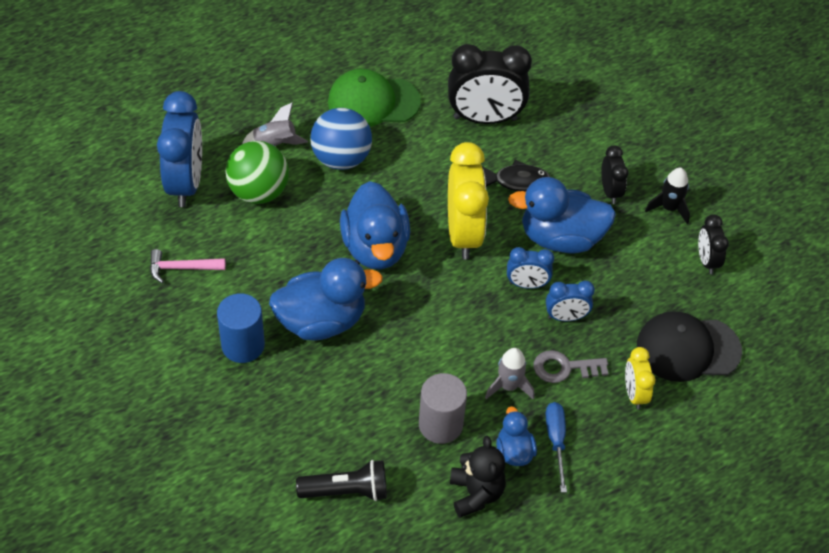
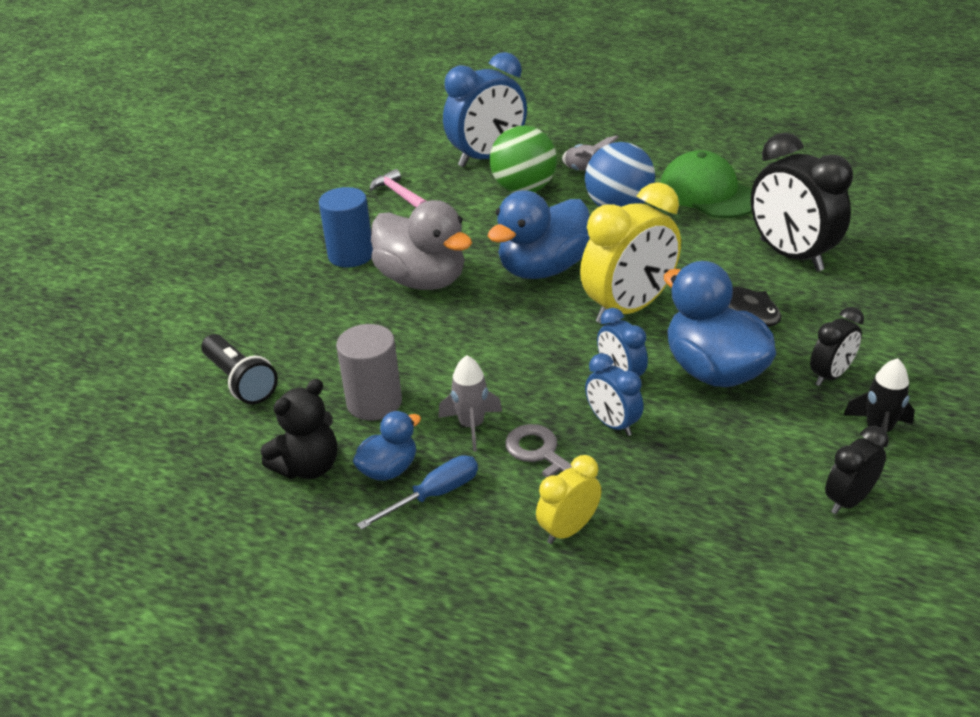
camera: 60 degrees right, 15 degrees down
(321, 321) = (422, 280): blue duck -> grey duck
(687, 348) = (691, 546): black cap -> none

